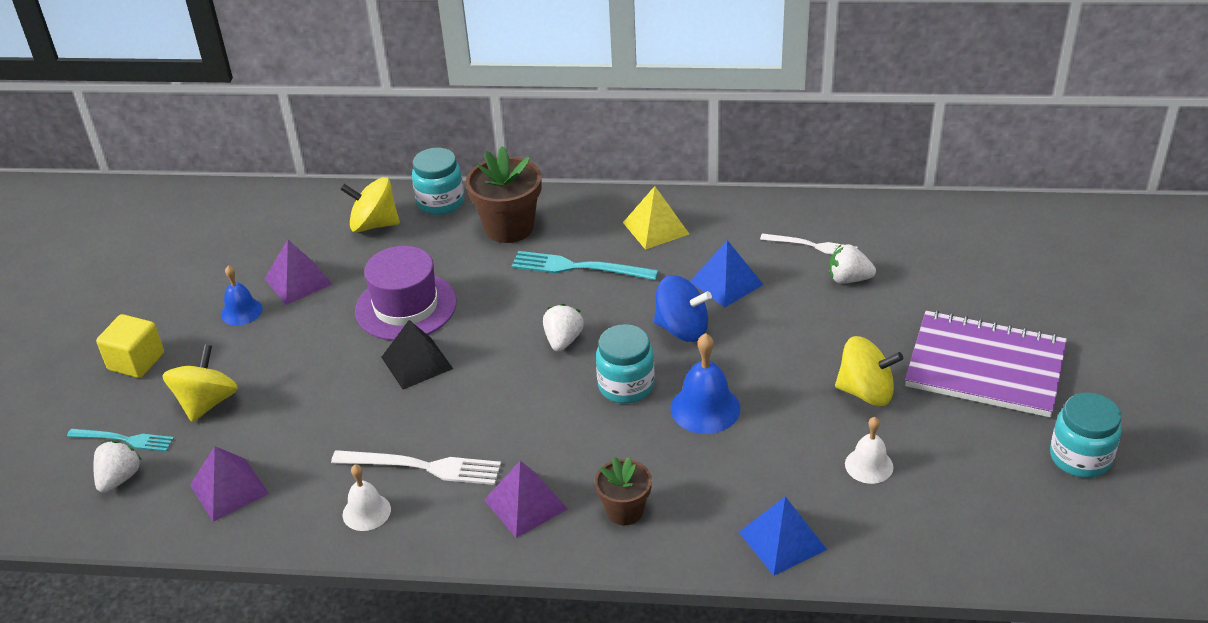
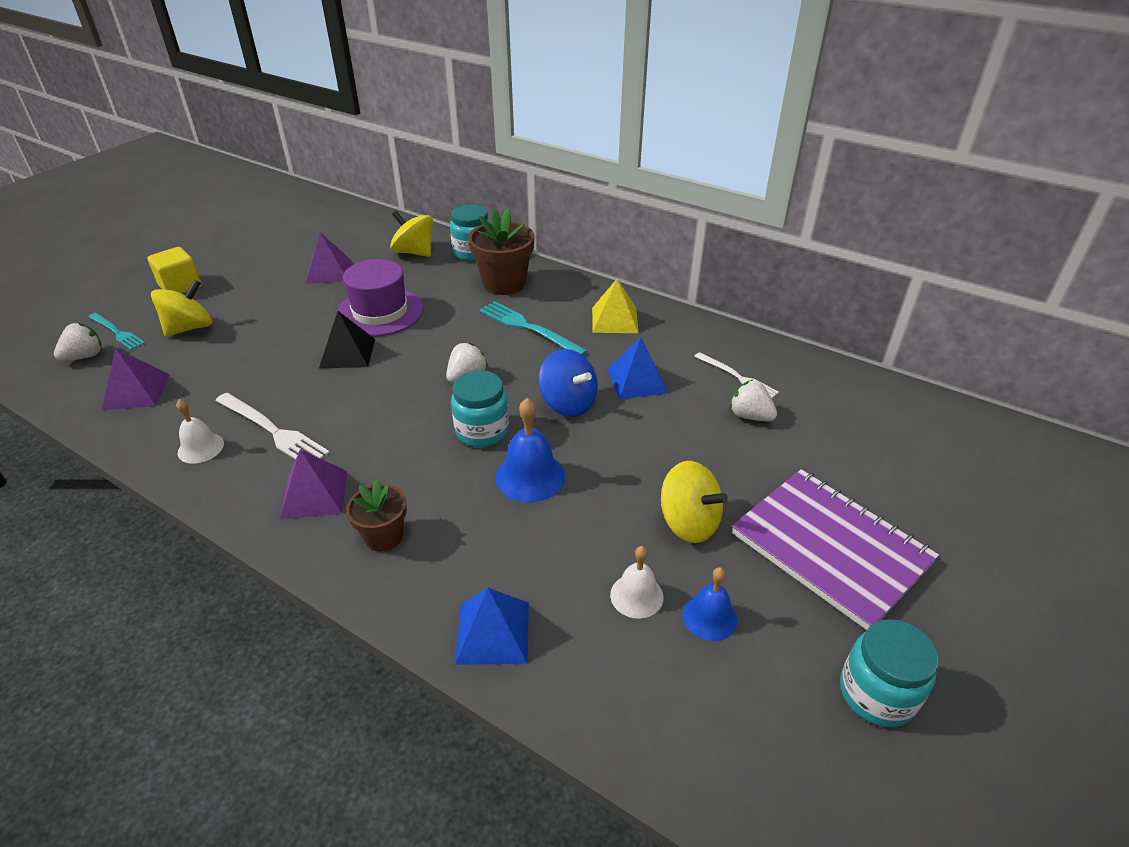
camera: 25 degrees right, 0 degrees up
(241, 311) = (274, 278): blue bell -> blue bell (709, 617)

